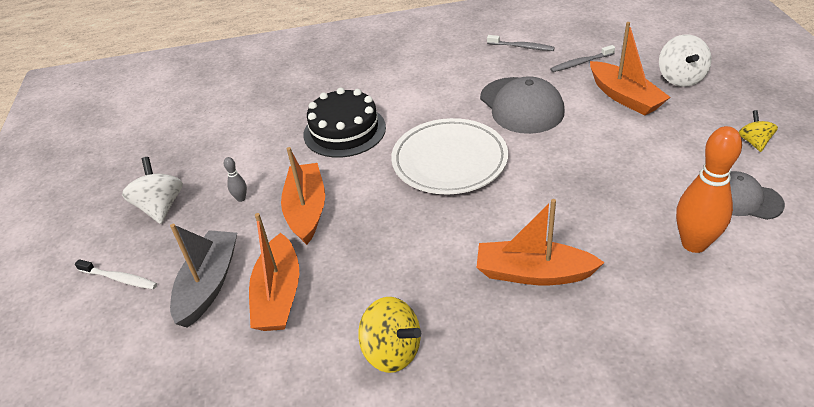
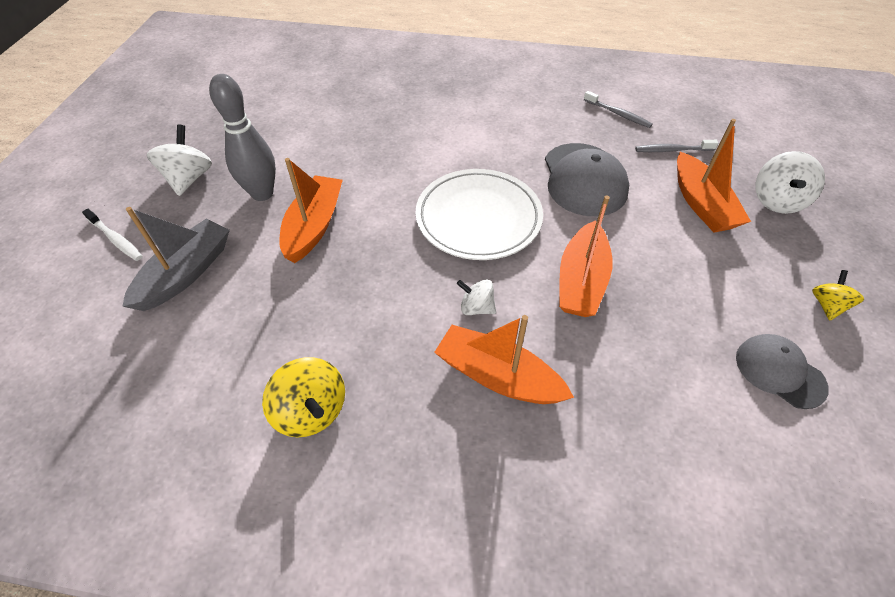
camera: 15 degrees right, 10 degrees up
(241, 198) = (262, 193): grey bowling pin -> grey bowling pin, size x2.35
(279, 295) = (240, 307): orange boat -> orange boat (581, 281)
(344, 131) = (394, 153): black cake -> none
(487, 229) = (476, 308): none -> white spinning top
(694, 244) = (693, 407): orange bowling pin -> none

